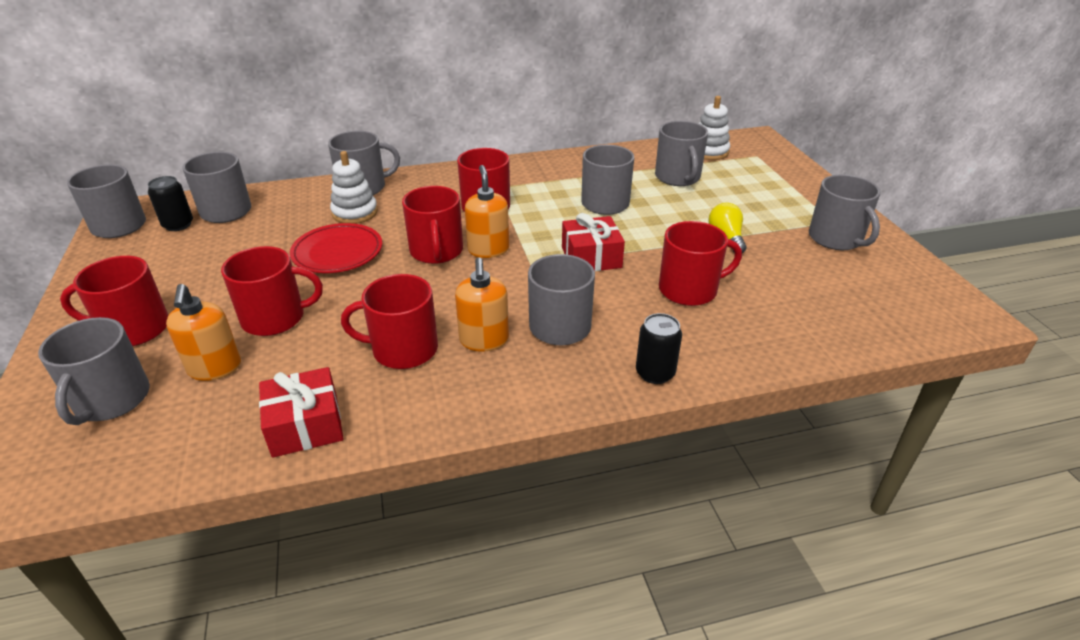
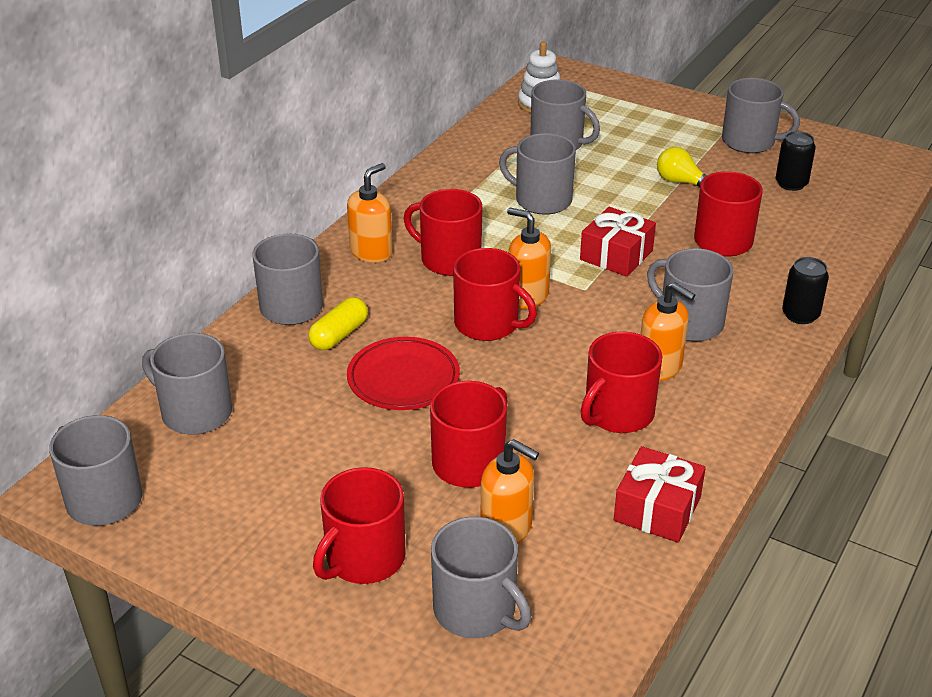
camera: 45 degrees left, 0 degrees up
(178, 225) = (174, 457): black can -> black can (791, 184)
(355, 213) = (339, 335): white stacking toy -> yellow capsule
(453, 182) = (371, 252): none -> orange soap dispenser

